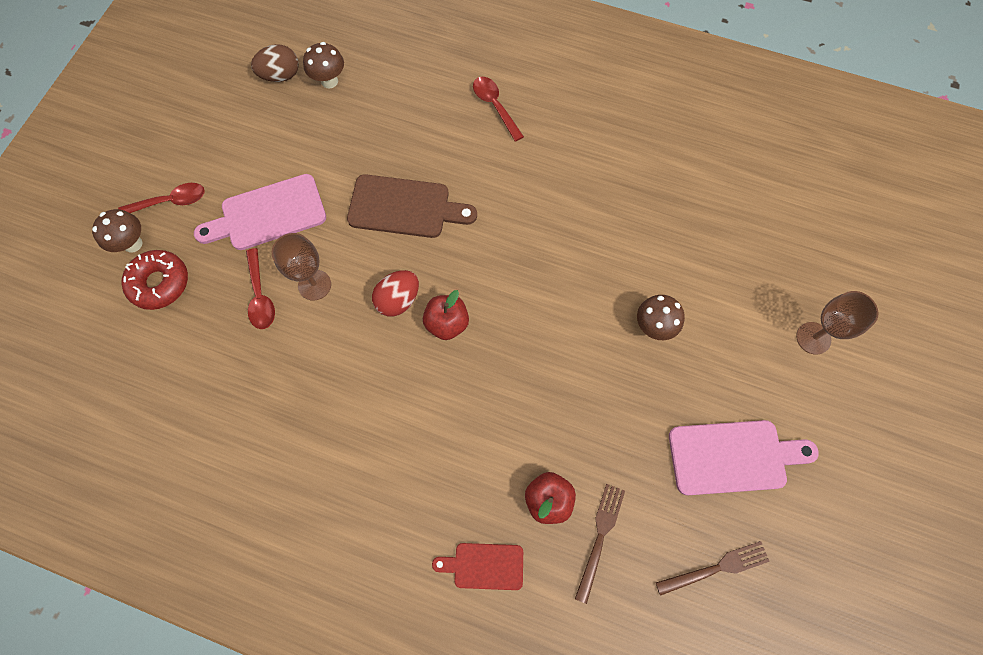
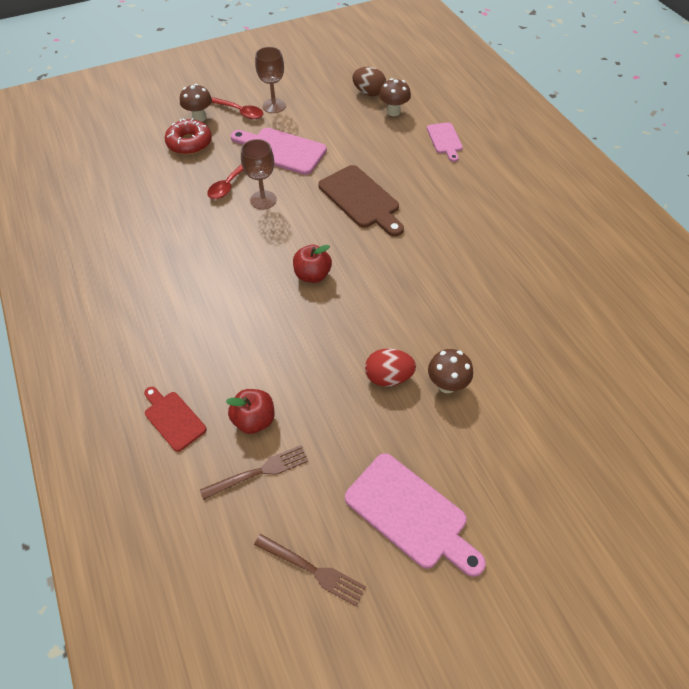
camera: 45 degrees right, 15 degrees down
(398, 300) = (299, 242): red egg -> red egg (388, 377)
(411, 79) = (445, 140): none -> pink cutting board
(495, 106) = (483, 187): red spoon -> none
(813, 338) = (570, 497): brown goblet -> brown goblet (274, 106)

